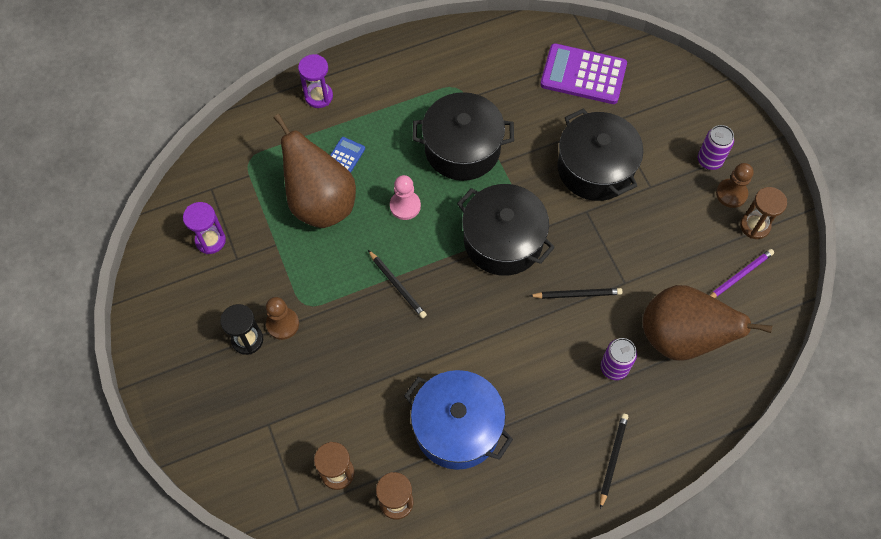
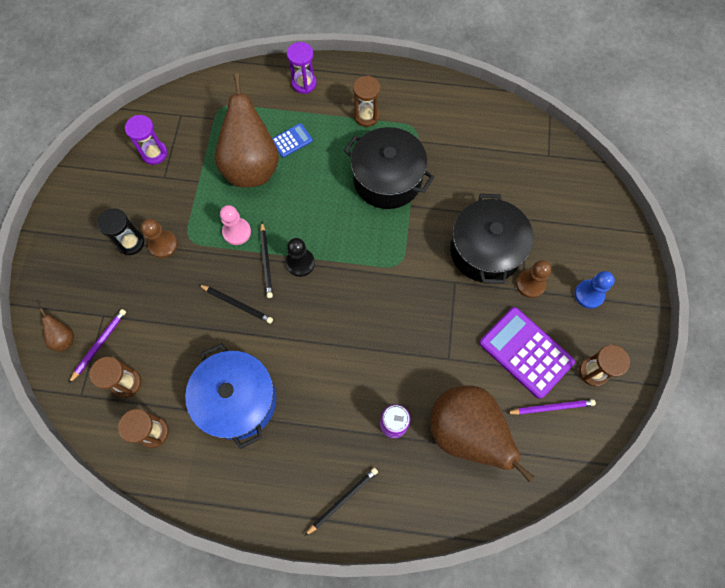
camera: 30 degrees right, 5 degrees up
(243, 467) = (64, 338): none -> brown pear
(284, 453) = (99, 345): none -> purple pencil
(402, 98) = (366, 116): none -> brown hourglass
(405, 206) = (313, 202): pink pawn -> pink pawn (237, 232)
(431, 269) = (300, 263): none -> black pawn
(503, 241) = (371, 270): black pot -> none
(577, 294) = (402, 346): black pencil -> black pencil (237, 304)
(583, 74) = (525, 168): purple calculator -> purple calculator (526, 352)
(709, 160) = (589, 294): purple can -> blue pawn
(731, 194) = (590, 333): brown pawn -> brown pawn (530, 284)

